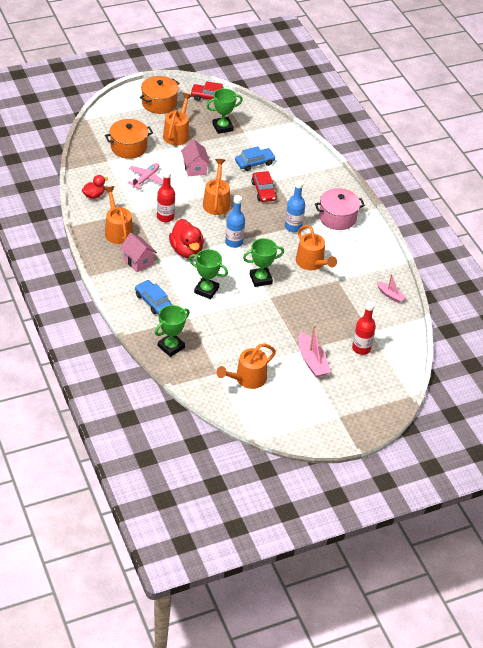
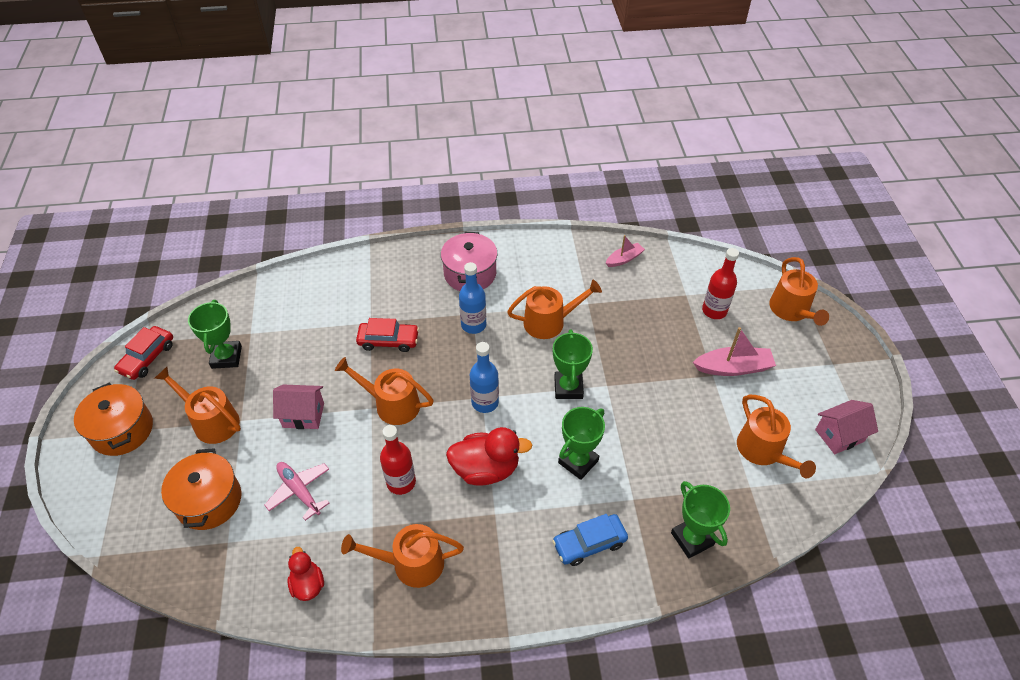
camera: 70 degrees left, 5 degrees up
(138, 261) = (492, 546): pink house -> pink house (839, 435)
(254, 163) = (324, 337): blue car -> none
(381, 393) = (791, 311): none -> orange watering can

